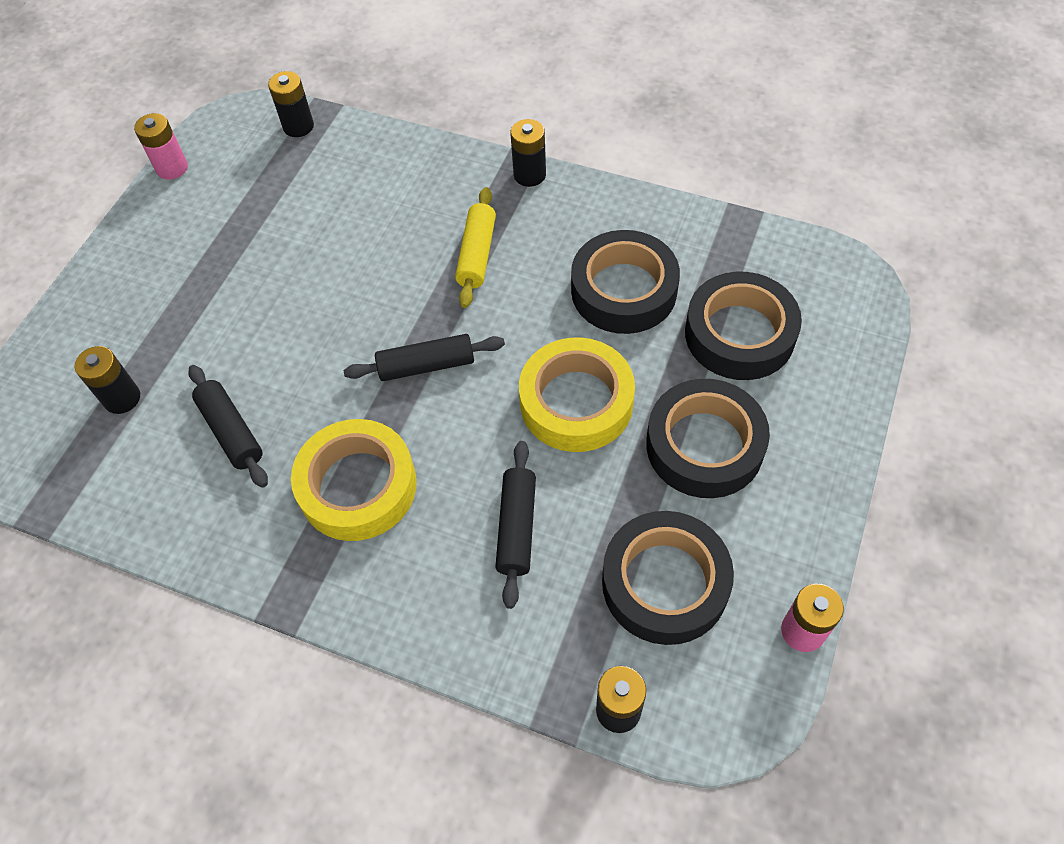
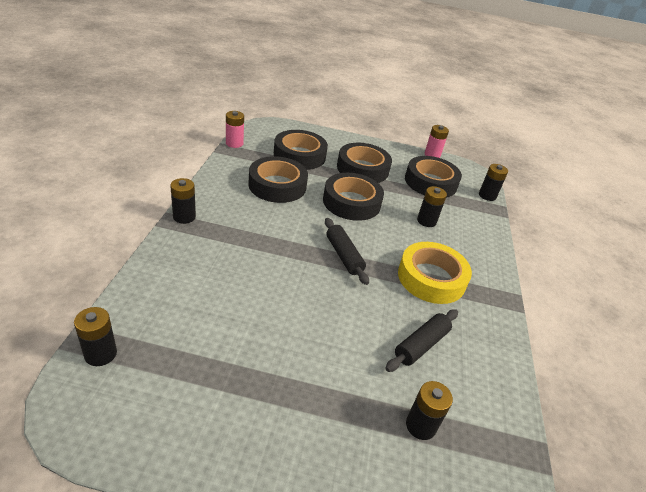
camera: 110 degrees left, 20 degrees down
(172, 168) = (142, 461): pink battery -> pink battery (234, 143)
(477, 254) = (255, 238): yellow rolling pin -> none
(517, 527) = (426, 221): black rolling pin -> black battery
(576, 402) = (351, 202): yellow tape -> black tape

